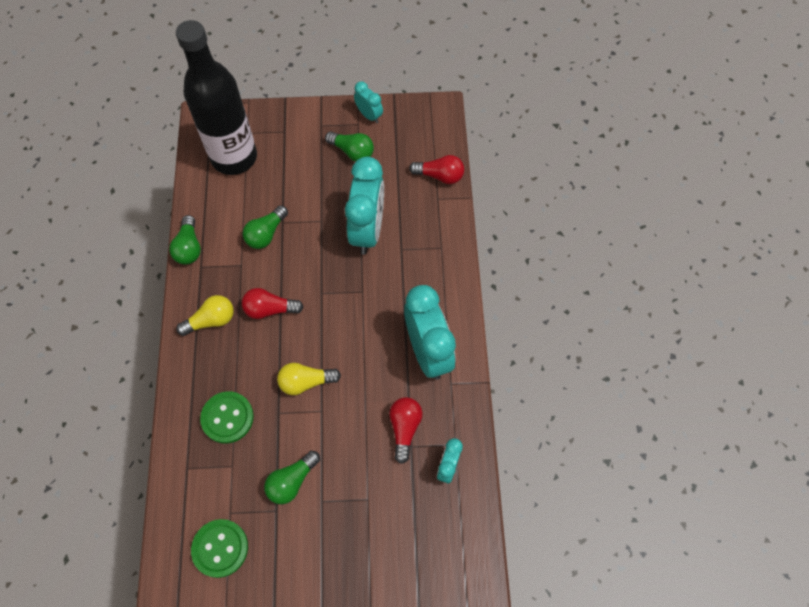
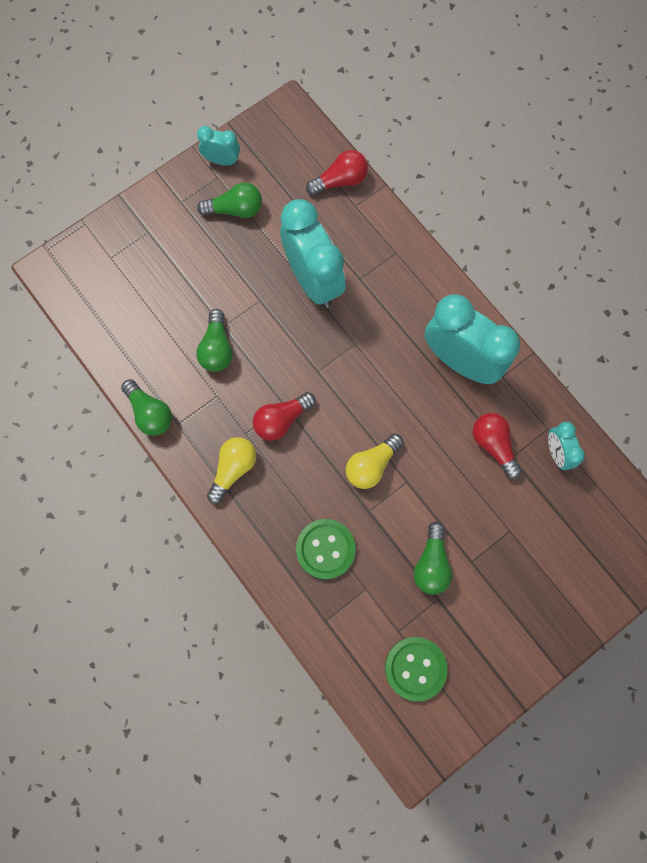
camera: 35 degrees left, 10 degrees up
(234, 157) = (119, 291): black bottle -> none

